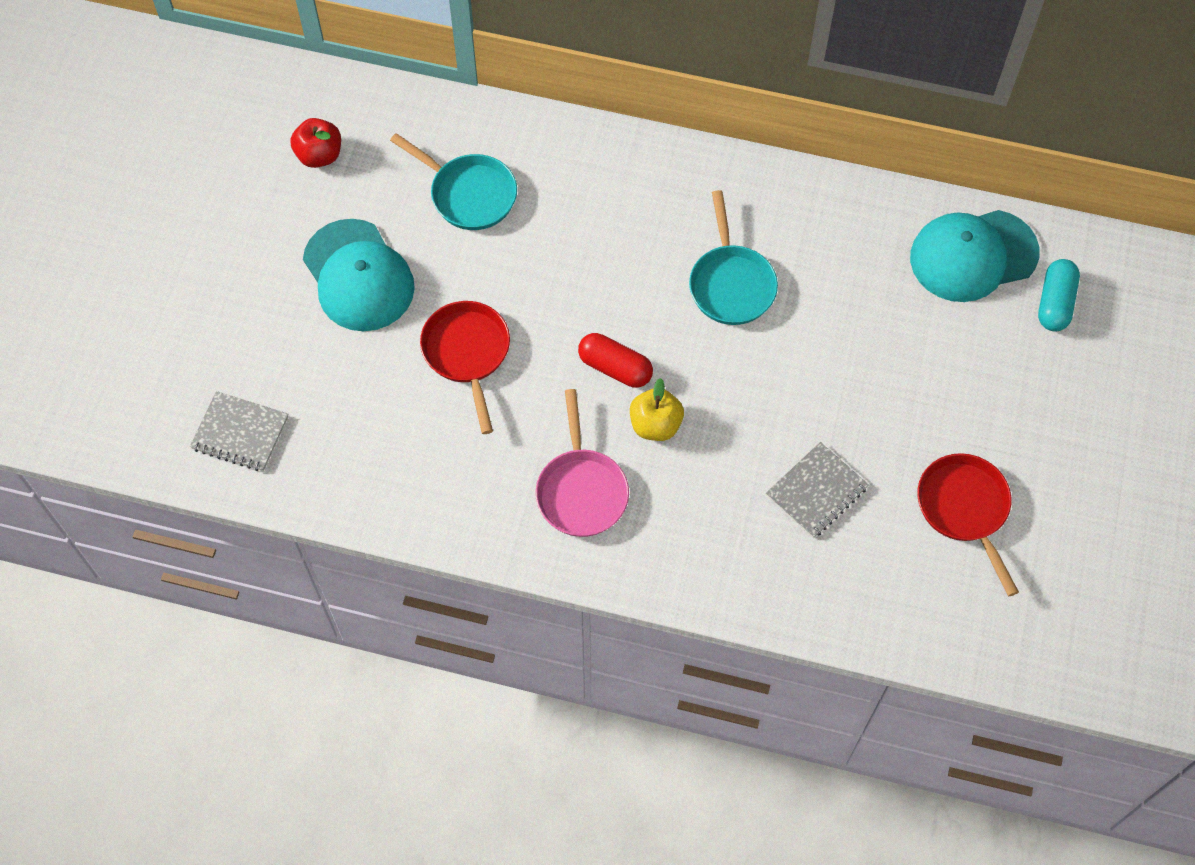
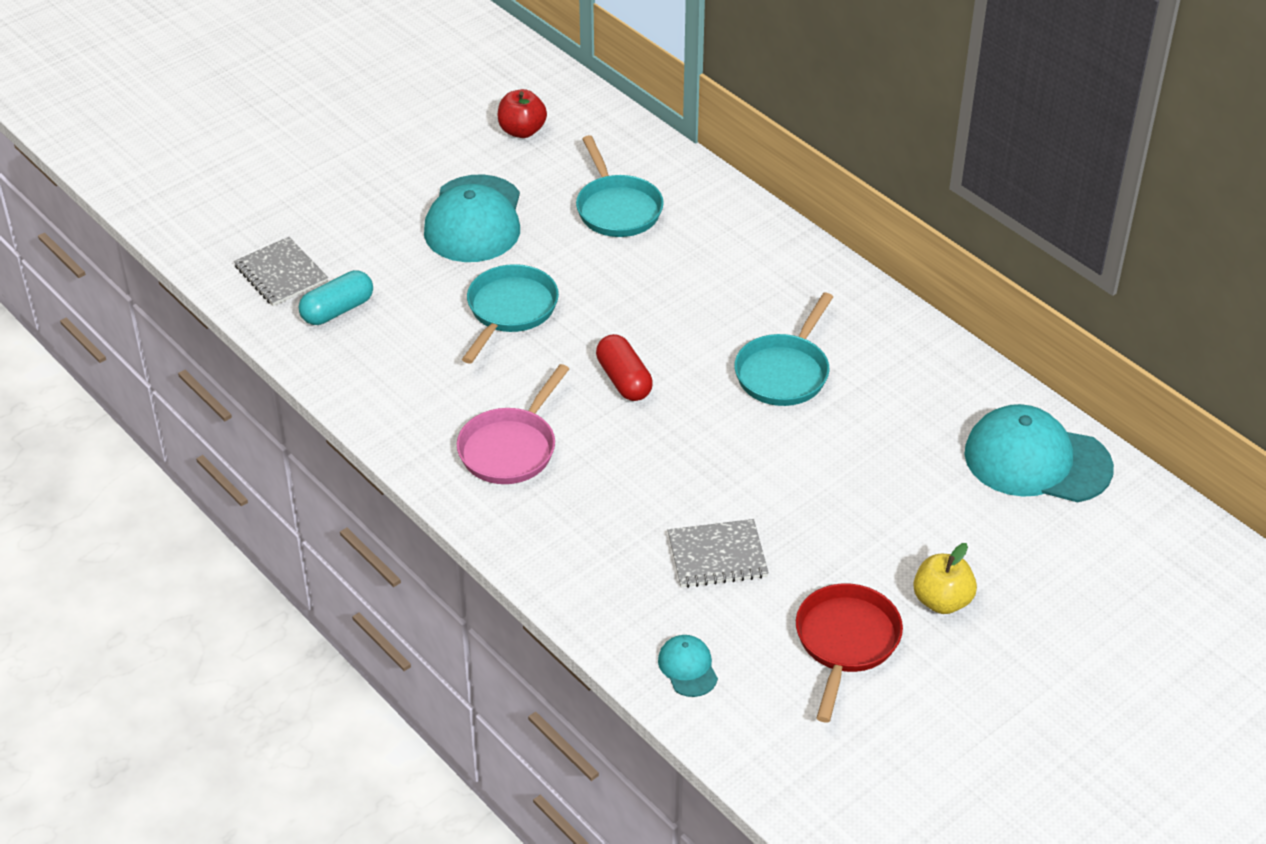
camera: 35 degrees right, 20 degrees down
(467, 353) = (510, 310): red pan -> turquoise pan
(655, 425) = (619, 436): yellow apple -> yellow apple (942, 601)
(874, 606) = (688, 667): none -> turquoise cap
(1055, 303) = (1087, 534): turquoise capsule -> turquoise capsule (337, 310)

